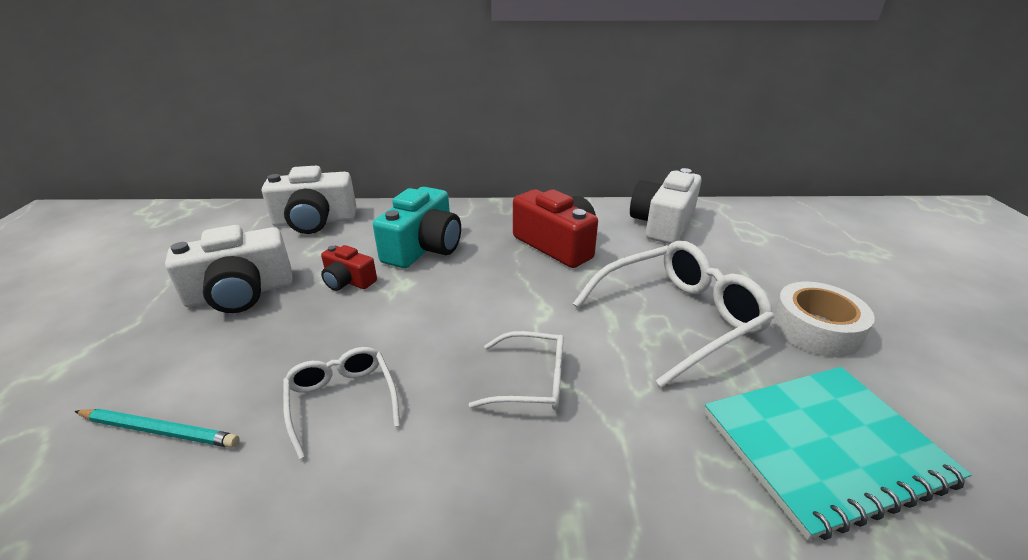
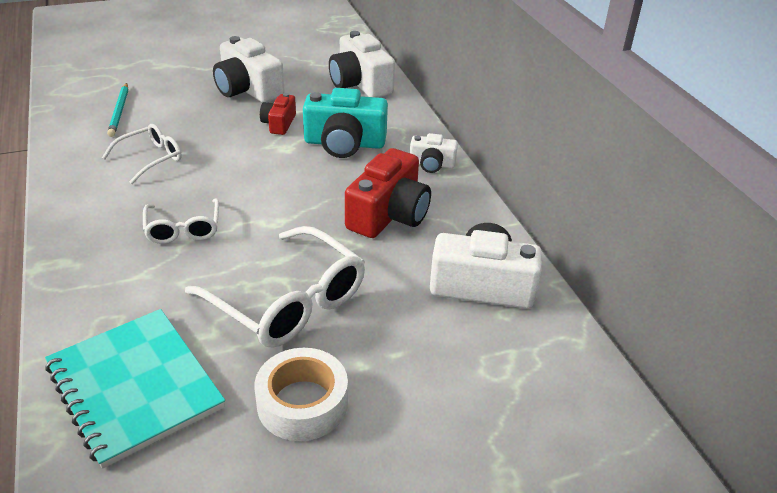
camera: 70 degrees right, 5 degrees up
(490, 213) = (432, 164): none -> white camera

